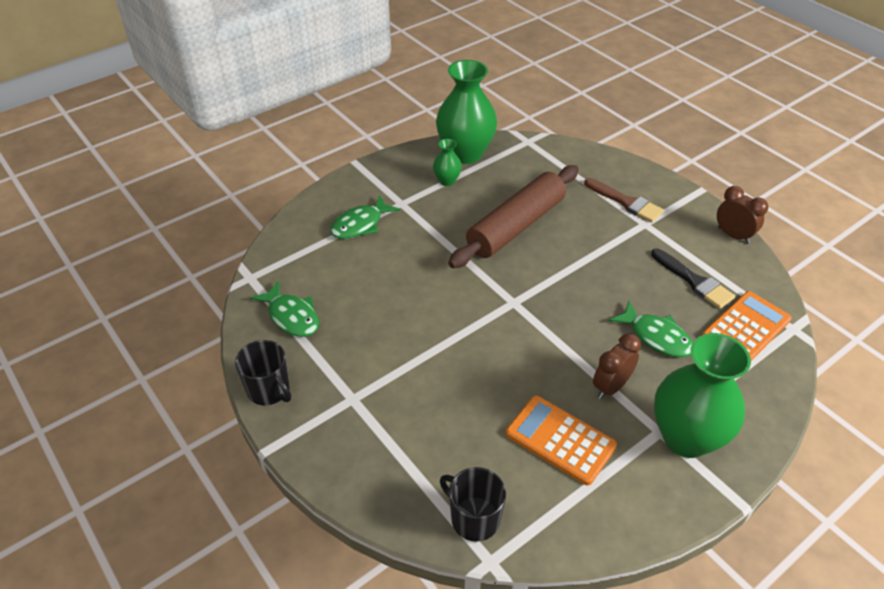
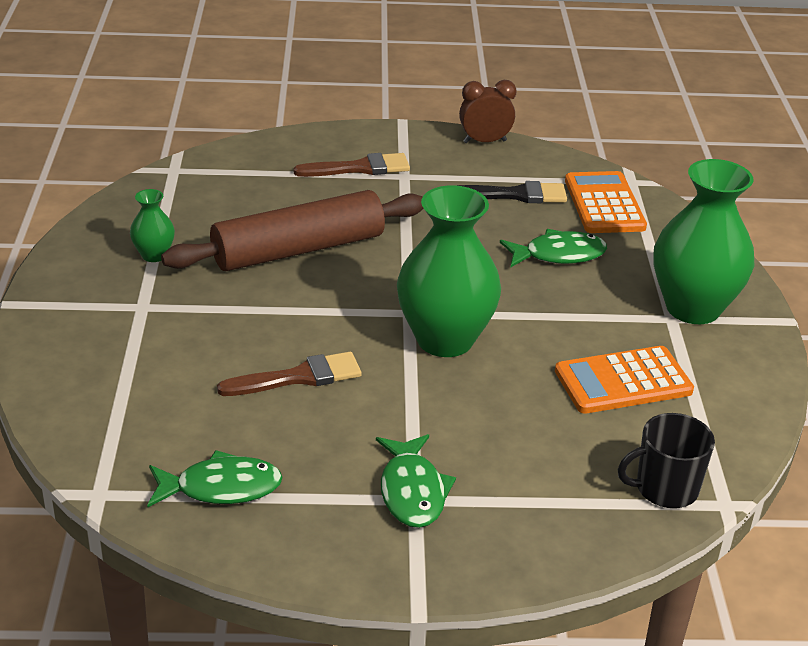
camera: 55 degrees left, 10 degrees down
(269, 390) = (324, 563): black mug -> none
(360, 224) = (133, 355): green fish -> green fish (412, 491)
(406, 292) = (299, 377): none -> brown brush
(465, 153) = (127, 219): green vase -> green vase (445, 339)
(516, 226) = (298, 250): brown rolling pin -> brown rolling pin turned 75 degrees clockwise
(611, 387) = (590, 315): brown clock -> none

